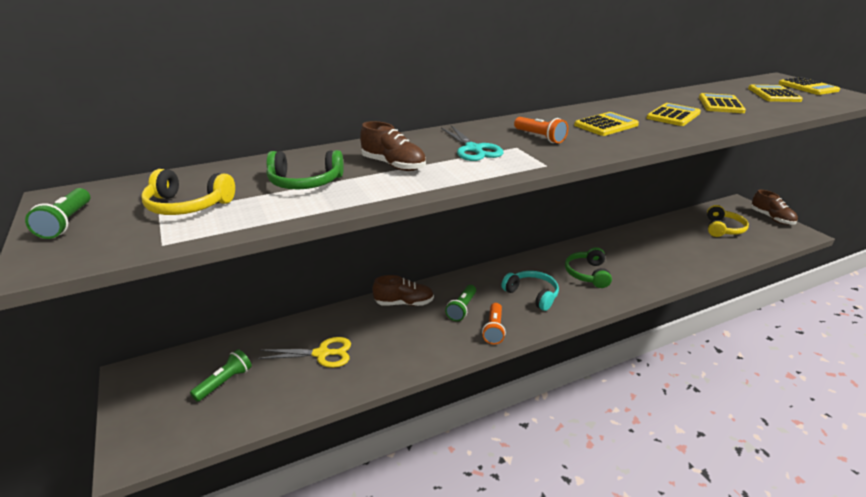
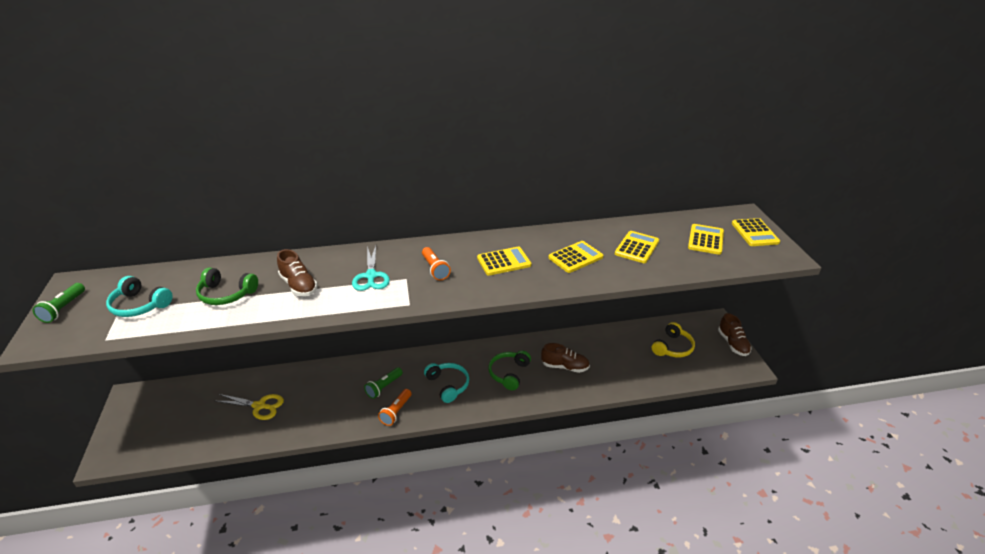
camera: 15 degrees right, 5 degrees up
(187, 206) = (139, 305): yellow headphones -> turquoise headphones
(225, 382) = (184, 415): green flashlight -> none
(404, 303) = (343, 373): brown shoe -> brown shoe (565, 367)

